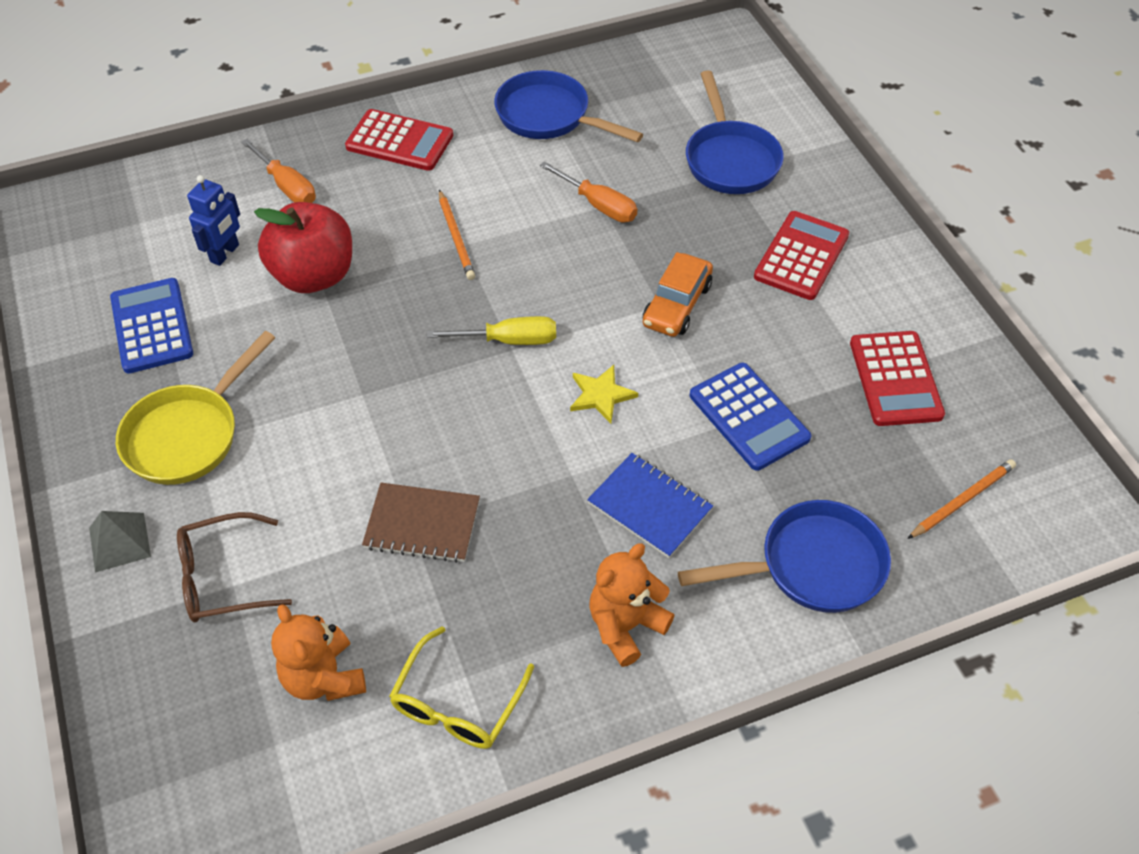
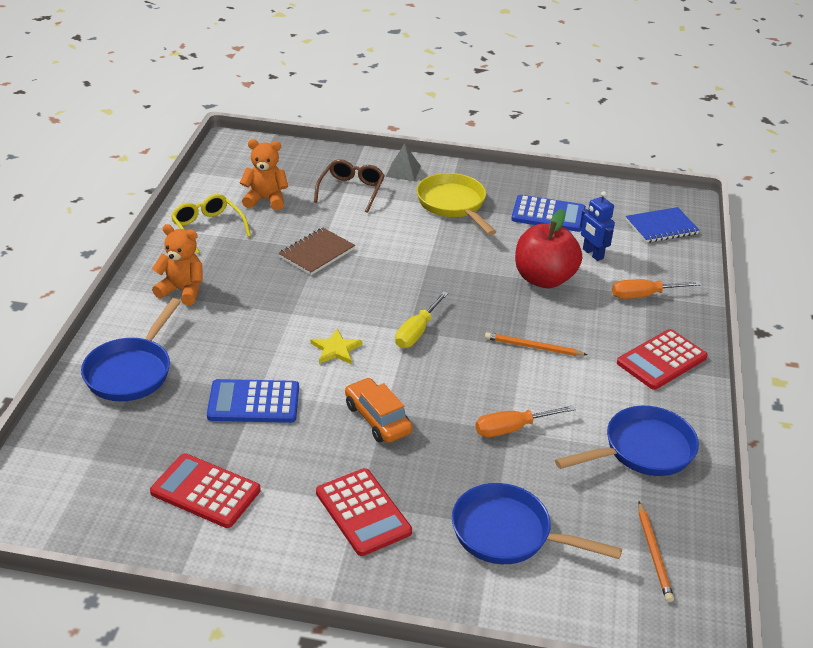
camera: 120 degrees right, 15 degrees down
(625, 626) = (182, 290): orange teddy bear -> orange teddy bear turned 60 degrees counterclockwise
(649, 507) = (239, 331): blue notebook -> blue notebook (661, 227)
(962, 500) = (89, 461): orange pencil -> orange pencil (654, 553)

